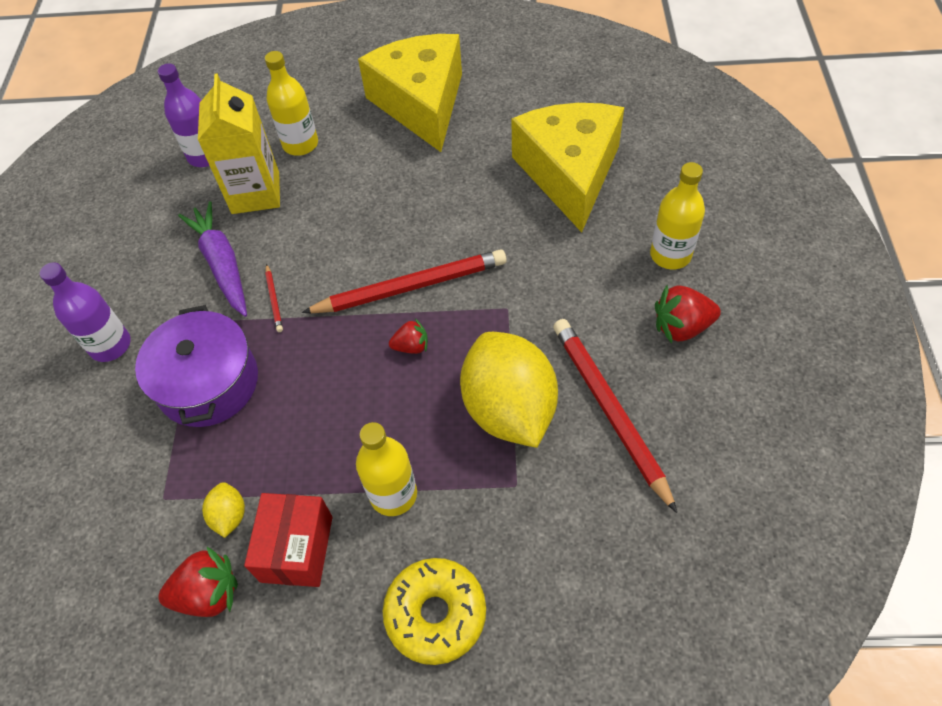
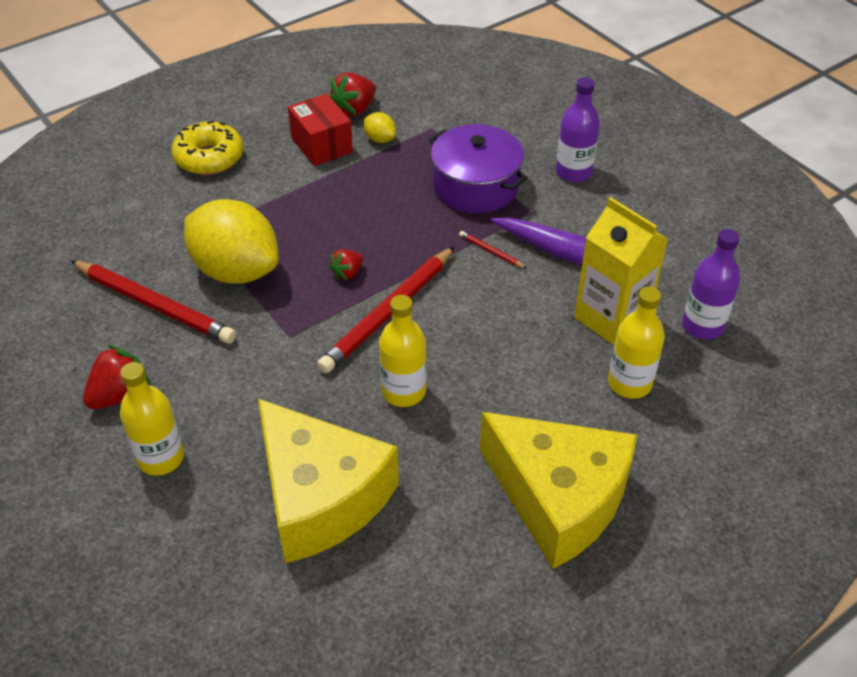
camera: 140 degrees right, 10 degrees down
(393, 494) = (283, 192): yellow bottle -> yellow bottle (403, 391)

